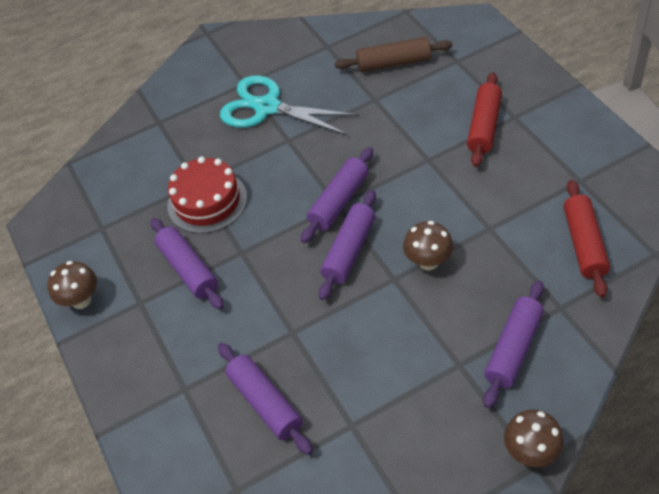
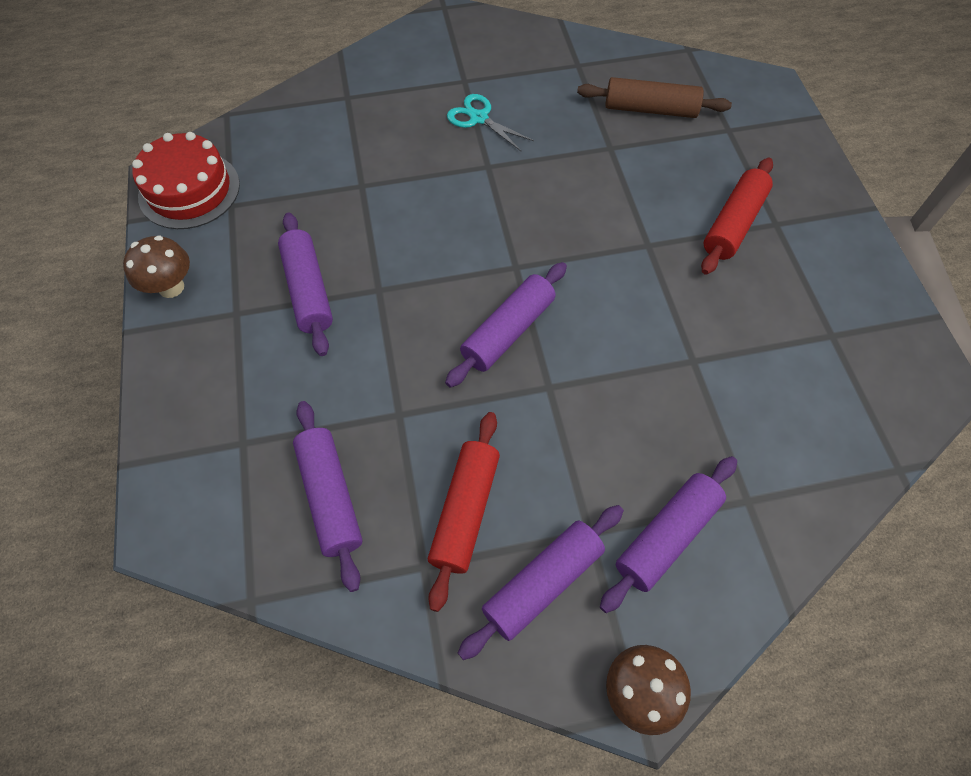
camera: 10 degrees right, 10 degrees up
(207, 201) = (364, 212): red cake -> red cake (189, 190)
(267, 107) = (478, 118): turquoise scissors -> turquoise scissors, size x0.54
(339, 201) = (519, 263): purple rolling pin -> purple rolling pin (542, 583)
(428, 262) = (600, 379): brown mushroom -> none
(584, 244) = (809, 423): red rolling pin -> red rolling pin (465, 512)

